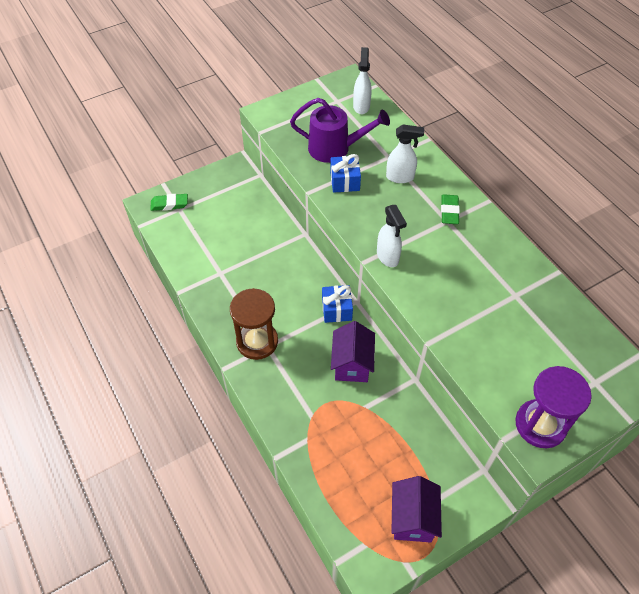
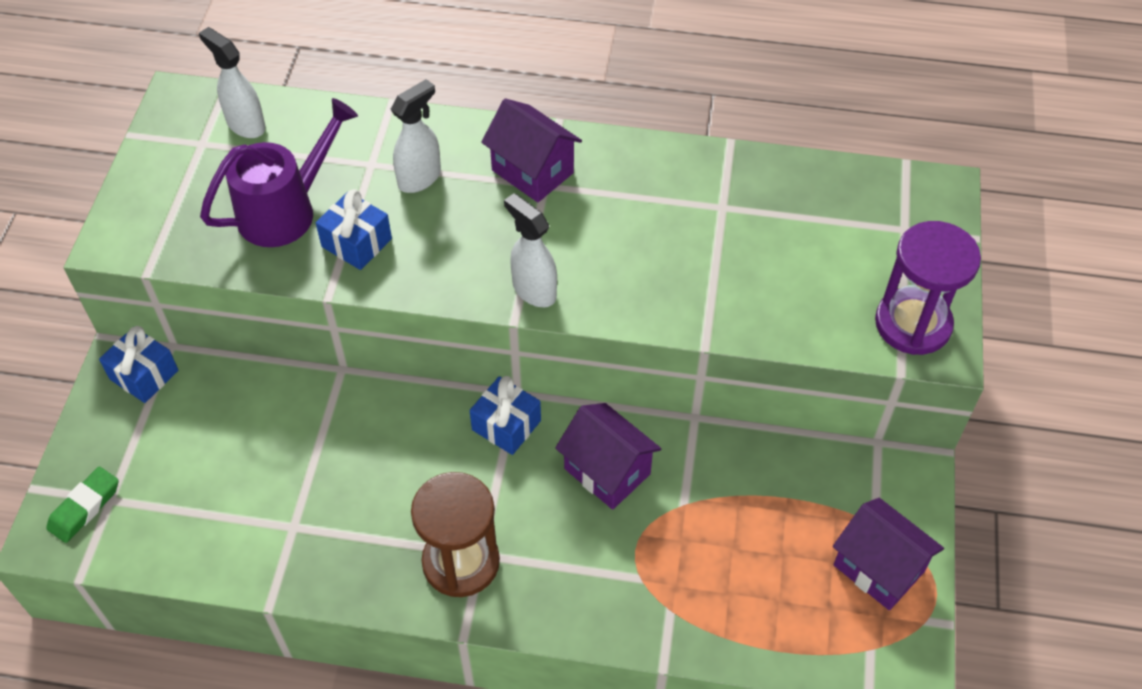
camera: 50 degrees left, 0 degrees up
(240, 177) = (144, 375): none -> blue gift
(388, 257) = (533, 290): white spray bottle -> white spray bottle turned 150 degrees counterclockwise
(449, 211) = (532, 171): green eraser -> purple house

